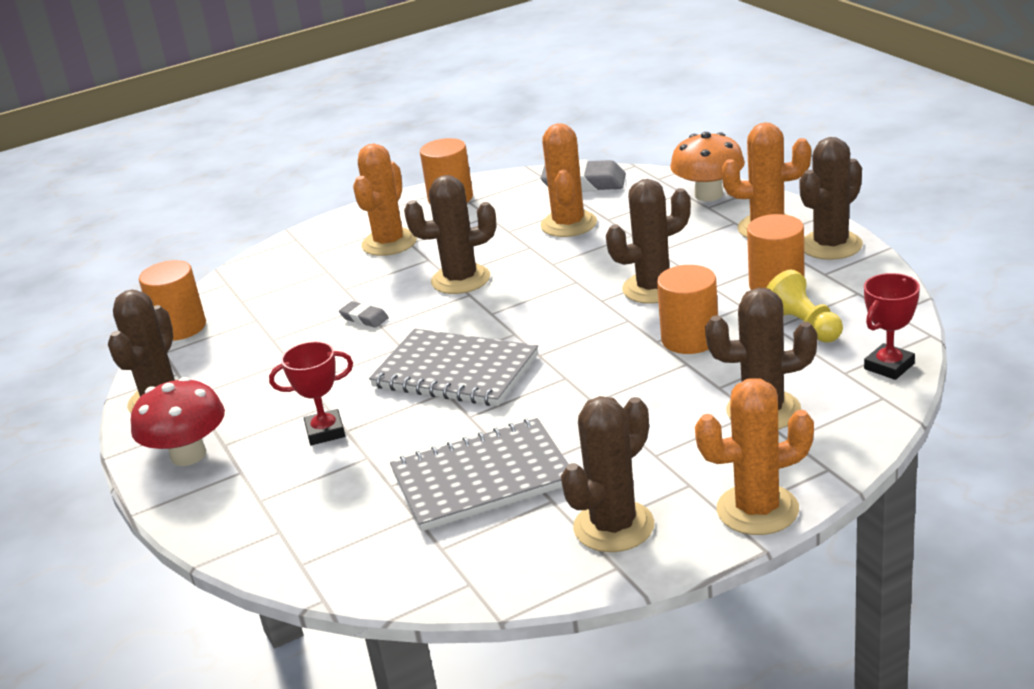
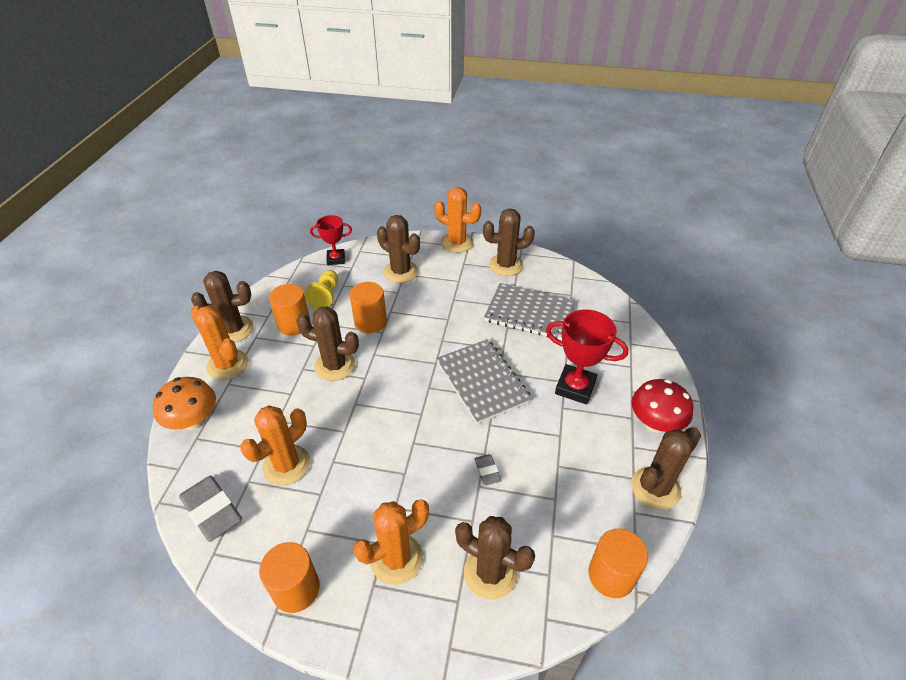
camera: 145 degrees left, 15 degrees up
(325, 432) = (575, 387): red trophy -> red trophy, size x1.56
(460, 280) = (403, 461): brown cactus -> brown cactus (490, 572)

